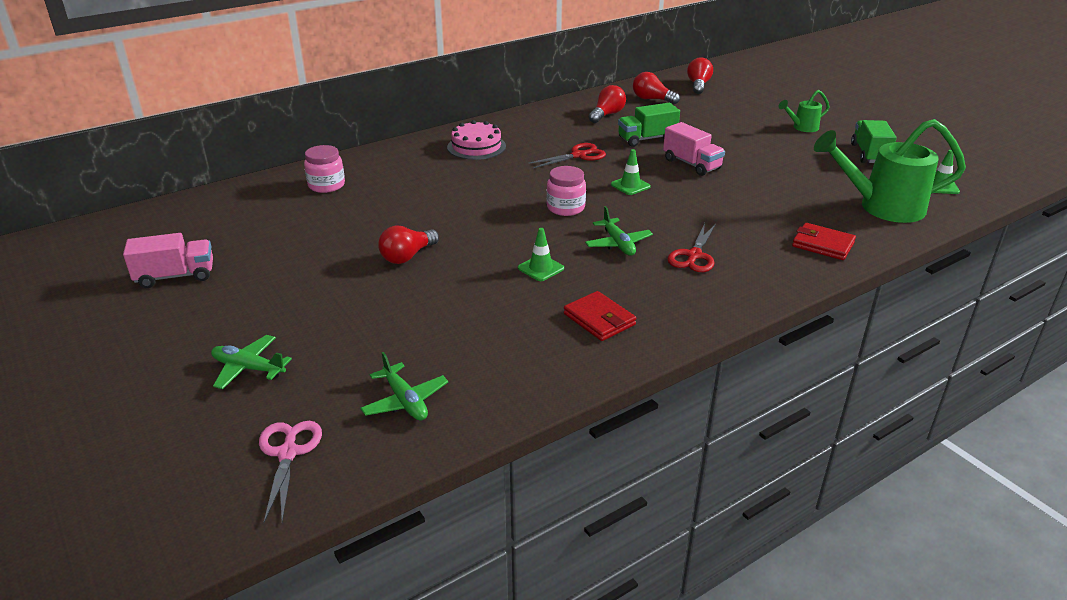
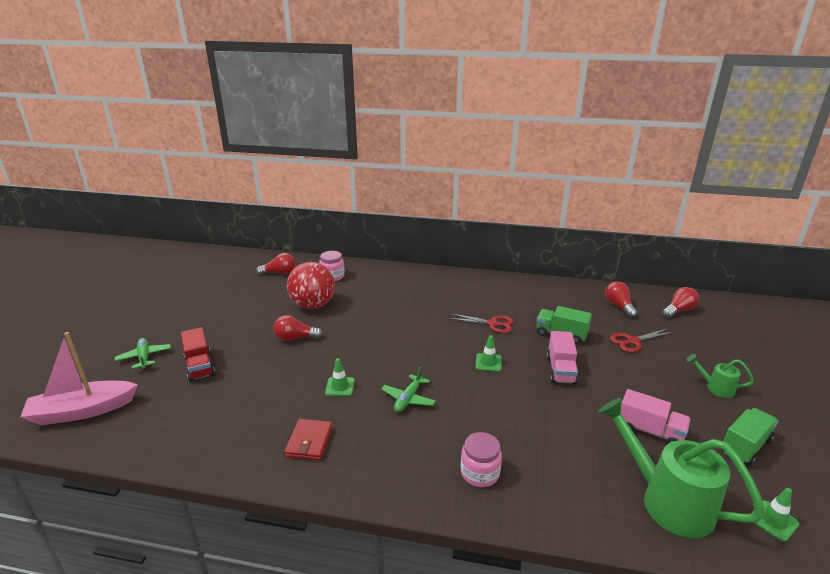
camera: 45 degrees right, 5 degrees down
(175, 276) = (202, 293): pink truck -> pink truck (650, 431)
(288, 453) = (83, 411): pink scissors -> pink boat
(347, 335) = (199, 366): none -> red truck
(362, 220) = (313, 305): none -> red ball
(405, 401) = (156, 420): green plane -> none
(476, 146) = (442, 288): pink cake -> none
(565, 208) = (422, 355): pink jar -> pink jar (480, 473)
(607, 115) = (563, 303): red light bulb -> red light bulb (279, 273)
(694, 256) = (439, 439): red scissors -> red scissors (633, 341)
(822, 245) = (549, 496): red wallet -> none

